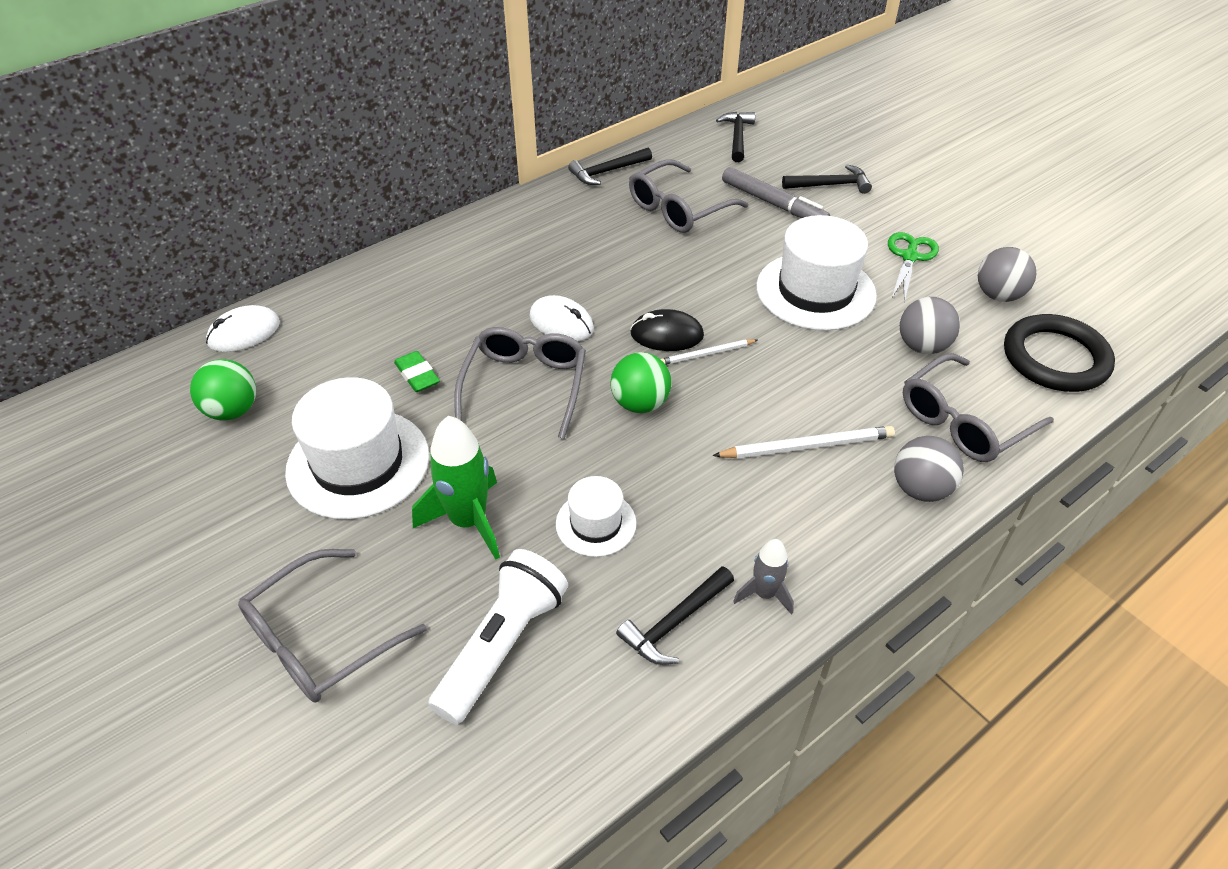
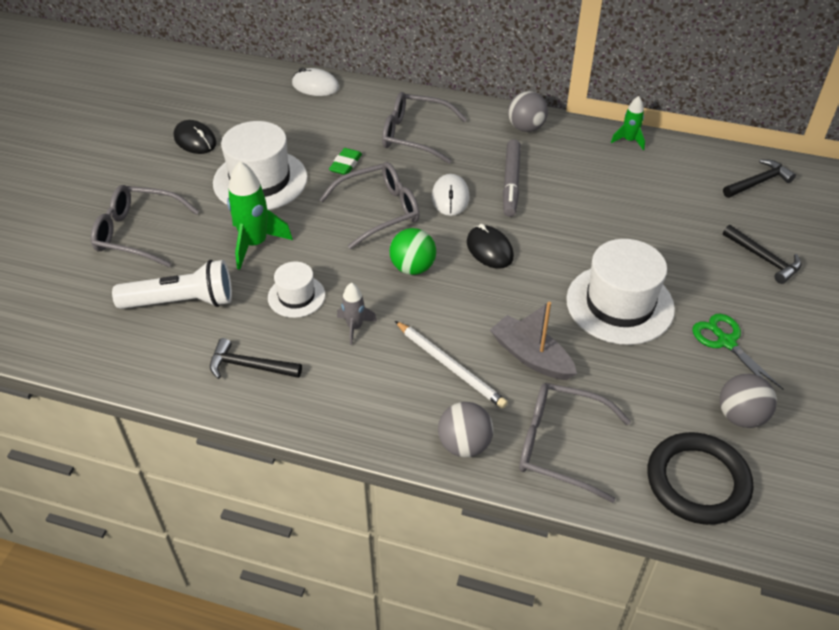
camera: 55 degrees right, 0 degrees up
(202, 492) = (195, 140): none -> black mouse
(232, 410) = (257, 116): green ball -> none
(607, 171) = (629, 140): black hammer -> green rocket
(678, 209) = (629, 193): grey glasses -> grey glasses (414, 135)
(706, 354) = (490, 277): white pencil -> none
(764, 594) = (303, 398): grey rocket -> grey rocket (355, 327)
(773, 203) = (698, 238): grey marker -> grey marker (511, 183)
(838, 382) = (531, 357): none -> grey boat
(909, 257) = (726, 342): green scissors -> green scissors turned 105 degrees counterclockwise
(922, 346) = (622, 390): grey ball -> grey ball (526, 127)

